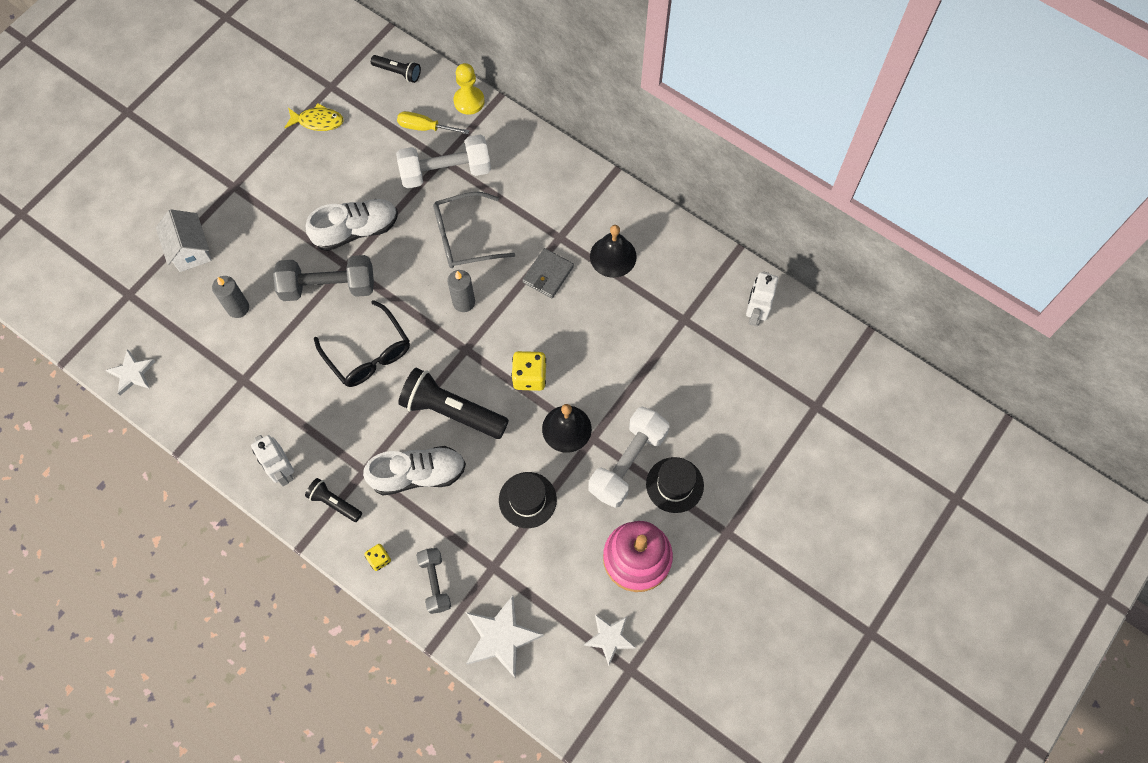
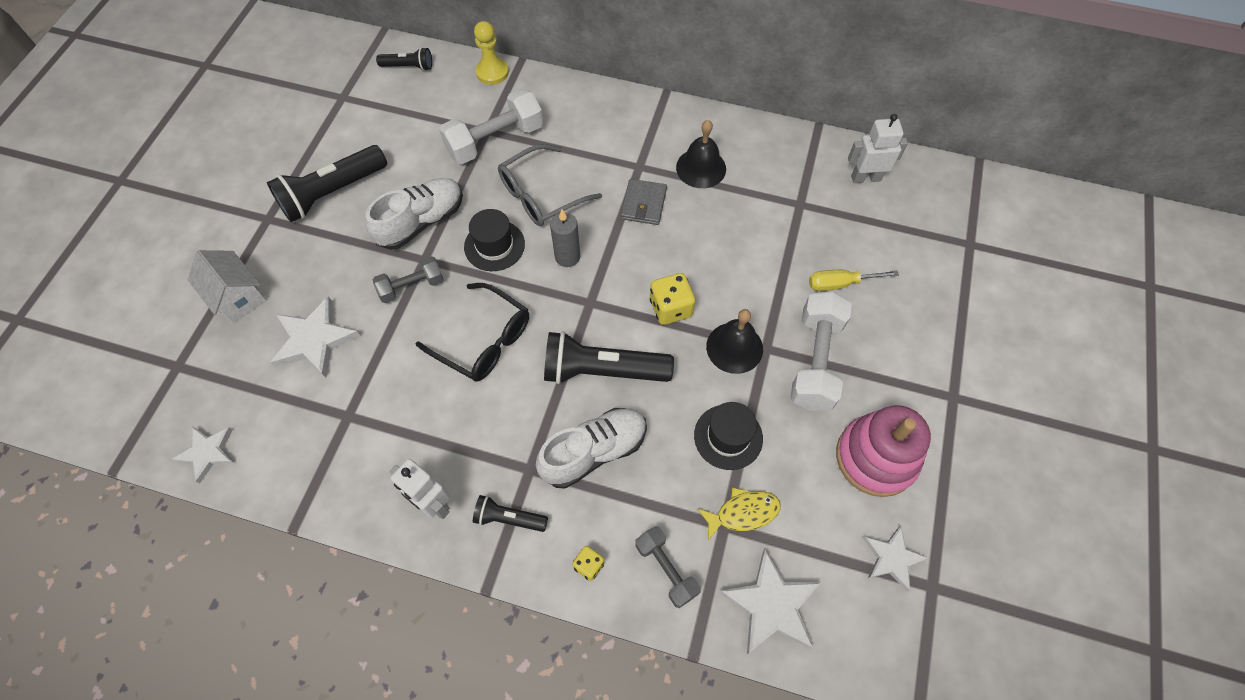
camera: 20 degrees left, 5 degrees down
(238, 308) = (315, 340): grey candle -> white star
(293, 179) = (332, 193): none -> black flashlight
(318, 121) = (340, 132): yellow fish -> yellow fish (743, 513)
(328, 287) = (412, 286): grey dumbbell -> grey dumbbell, size x0.60
(425, 127) = (457, 107): yellow screwdriver -> yellow screwdriver (840, 283)
(674, 485) = (875, 366): black hat -> black hat (494, 245)
(755, 313) = (865, 178): white robot -> white robot turned 90 degrees clockwise

